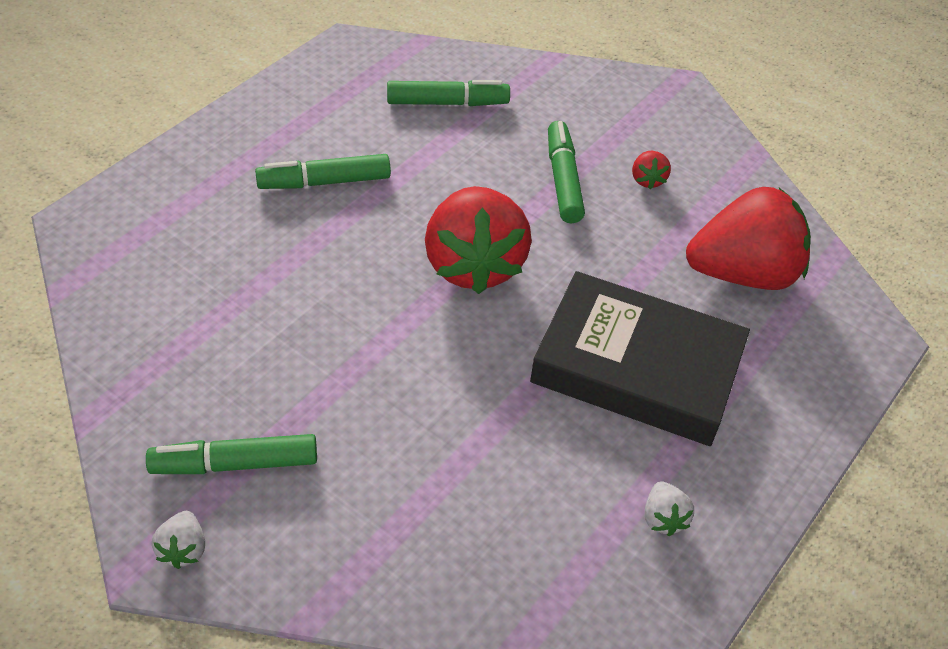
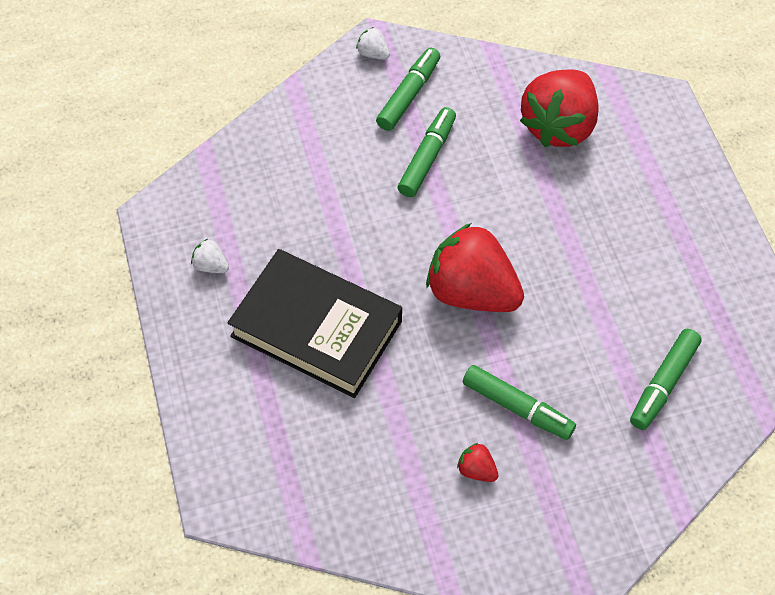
camera: 130 degrees right, 10 degrees up
(325, 182) = (617, 249): green marker -> green marker (427, 158)
(637, 367) = (316, 329): black book -> black book turned 60 degrees clockwise
(742, 274) = (338, 460): red strawberry -> red strawberry (559, 126)

